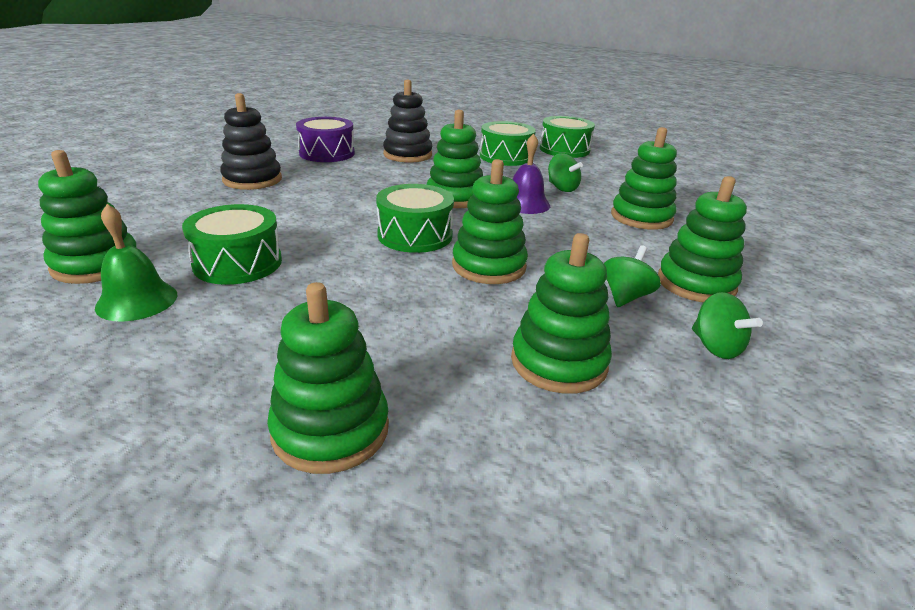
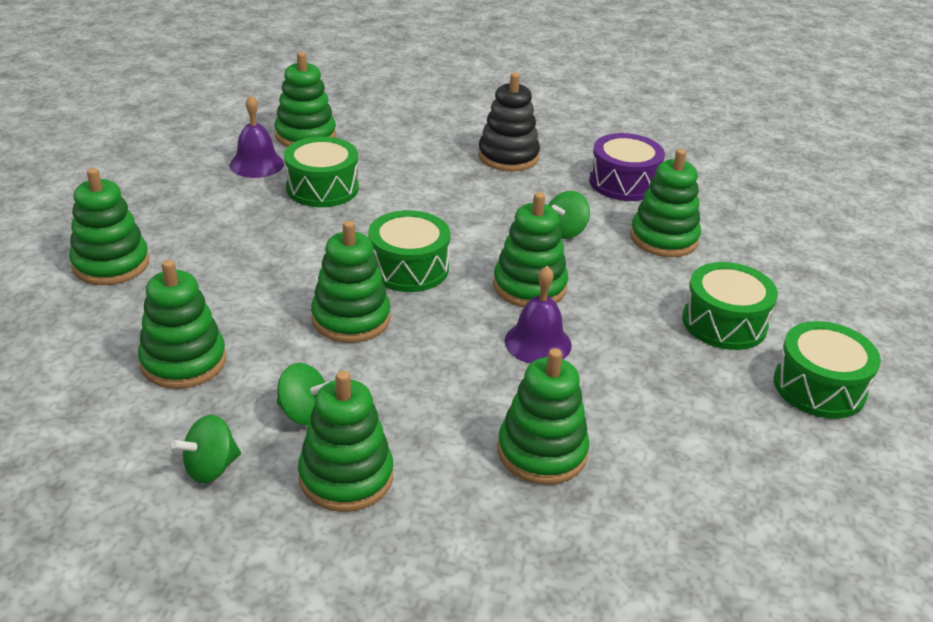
camera: 80 degrees right, 5 degrees up
(137, 300) = (256, 164): green bell -> purple bell
(407, 155) = (663, 238): black stacking toy -> green stacking toy
(562, 188) = (617, 378): green spinning top -> green spinning top (565, 232)

